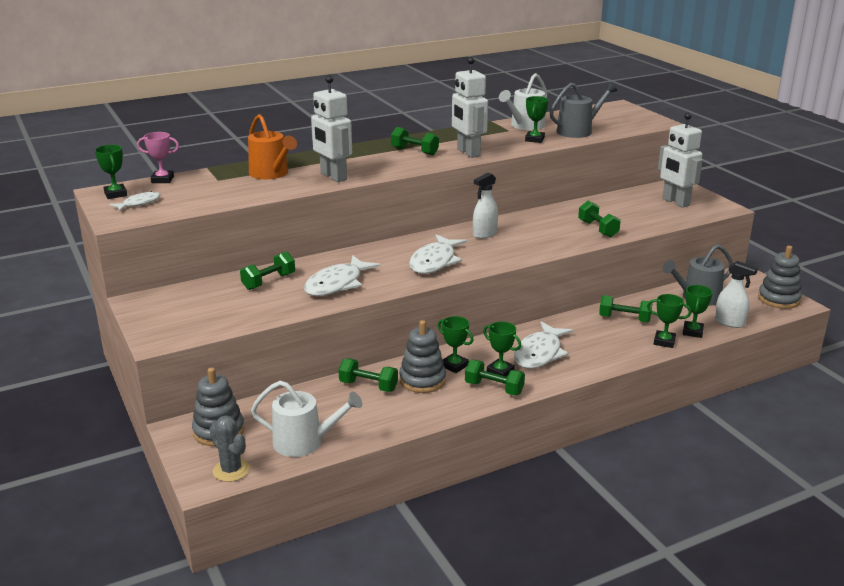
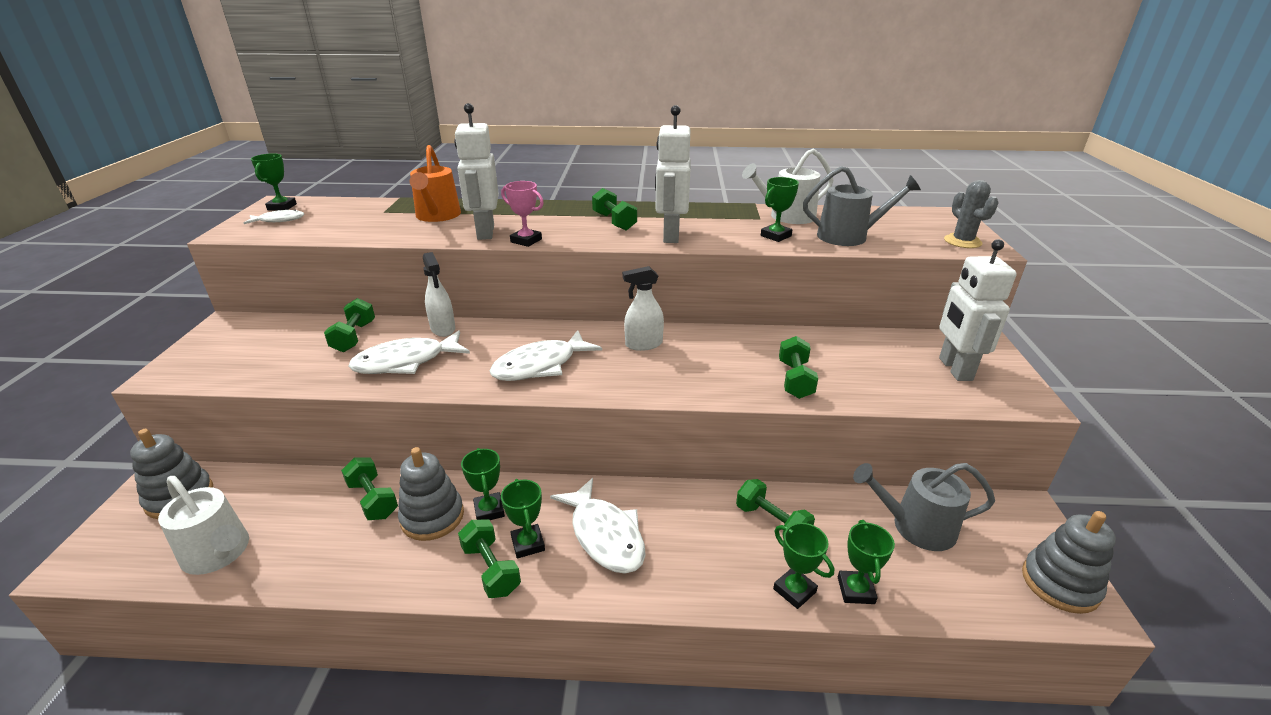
camera: 30 degrees right, 5 degrees up
(162, 180) = (342, 201): pink trophy -> pink trophy (526, 241)
(231, 470) = (114, 559): grey cactus -> grey cactus (962, 241)
(269, 281) = (354, 337): green dumbbell -> green dumbbell turned 75 degrees counterclockwise
(540, 353) = (605, 535): white fish -> white fish turned 90 degrees counterclockwise
(692, 332) = (855, 590): green trophy -> green trophy turned 45 degrees counterclockwise
(729, 322) = (933, 597): white spray bottle -> white spray bottle (443, 329)

